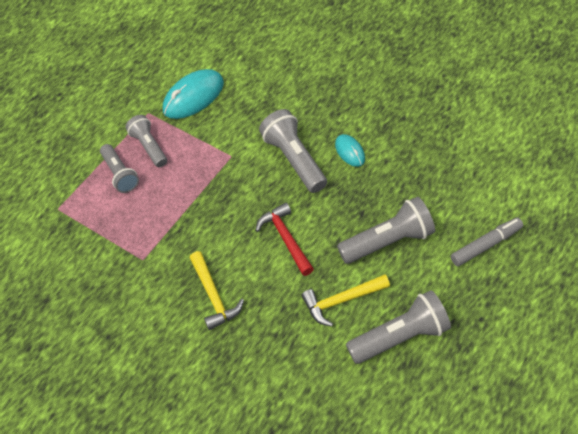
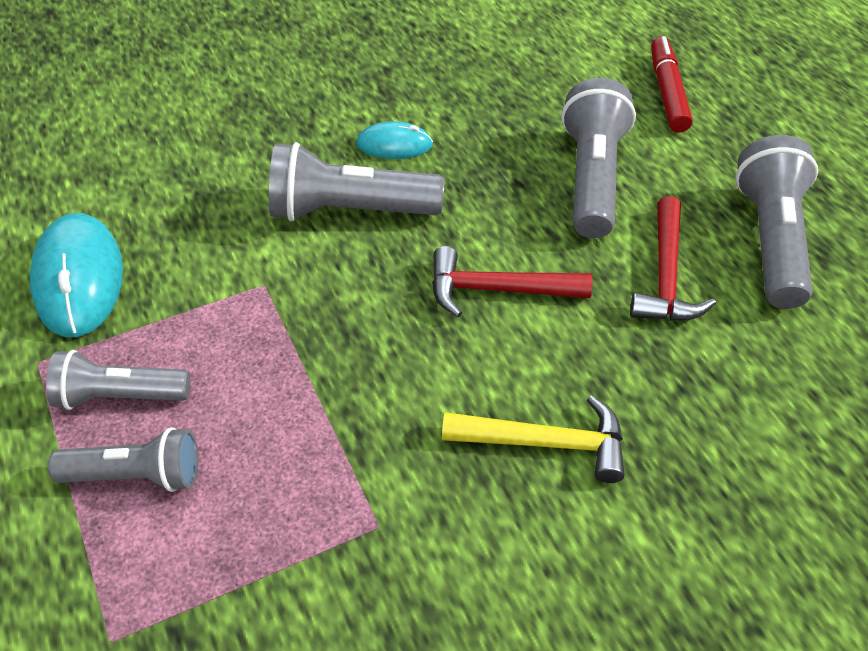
camera: 65 degrees left, 5 degrees down
(342, 301) = (666, 275): yellow hammer -> red hammer
(486, 245) = (667, 92): grey marker -> red marker

